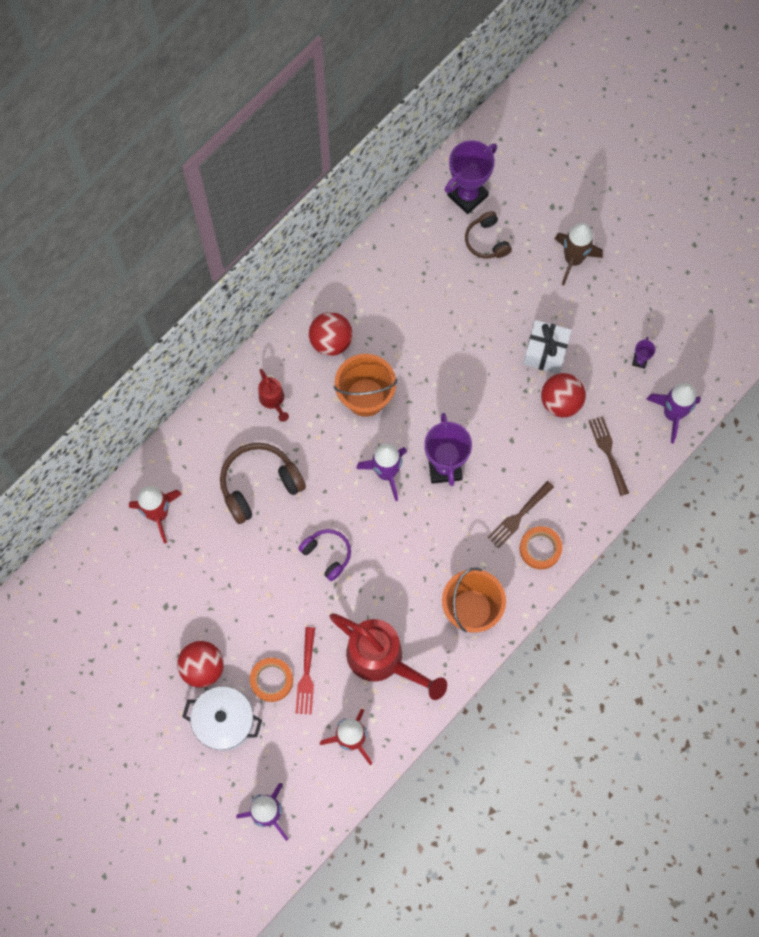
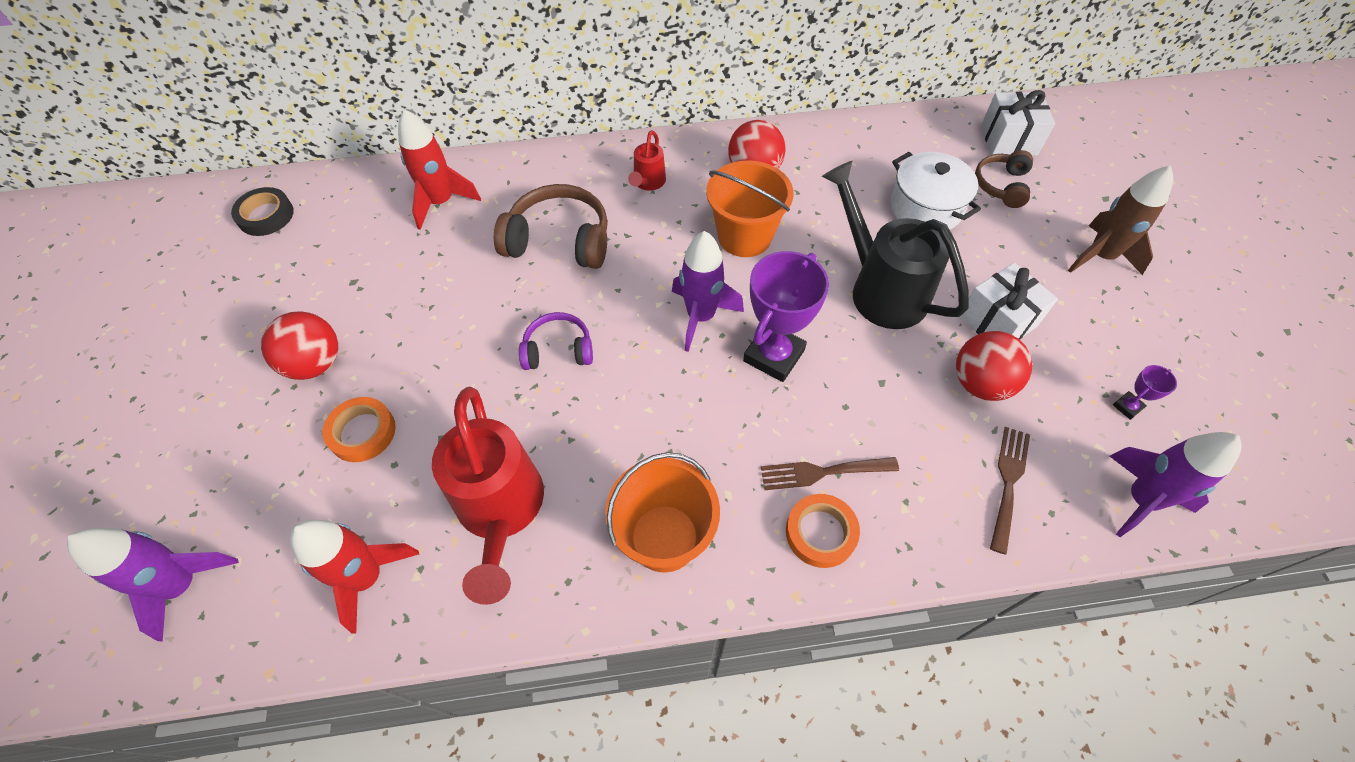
camera: 40 degrees right, 15 degrees down
(57, 609) = (266, 215): none -> black tape
(224, 721) = (268, 435): white pot -> white pot (925, 208)
(306, 675) = (402, 457): red fork -> none
(327, 554) = (558, 350): purple headphones -> purple headphones turned 90 degrees counterclockwise
(467, 195) = (1008, 140): purple trophy -> white gift
(470, 377) = (881, 289): none -> black watering can

